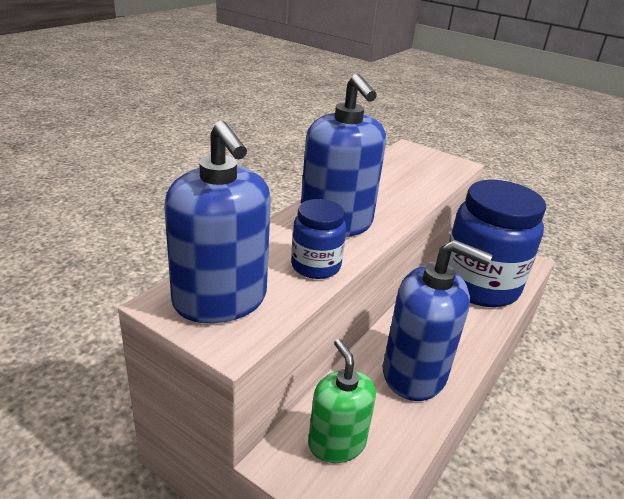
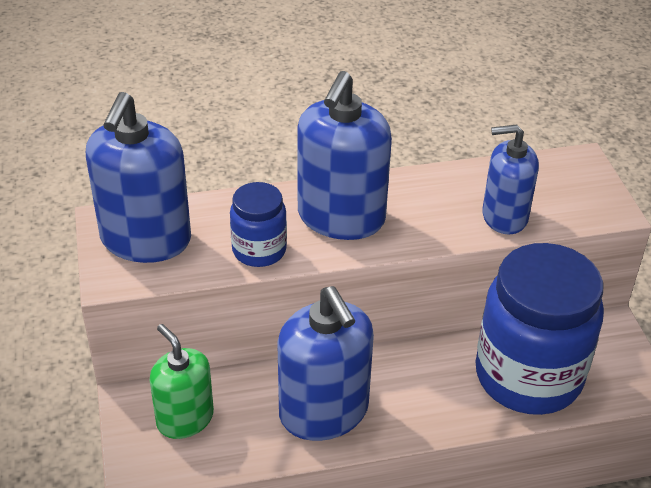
camera: 45 degrees right, 10 degrees up
(336, 443) = (185, 419): green soap dispenser -> green soap dispenser turned 60 degrees counterclockwise
(419, 186) = (504, 217): none -> blue soap dispenser

